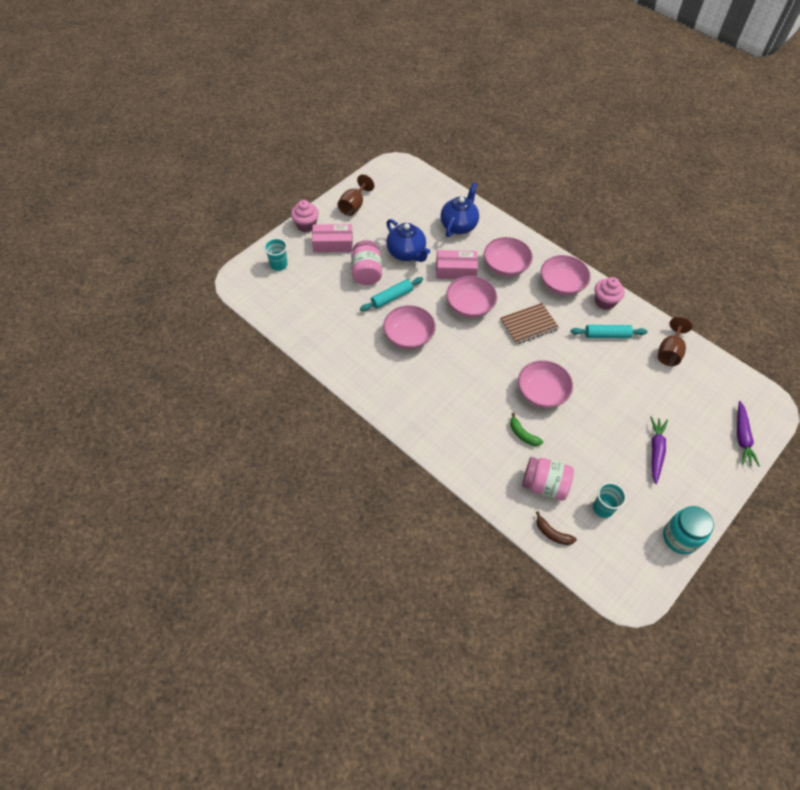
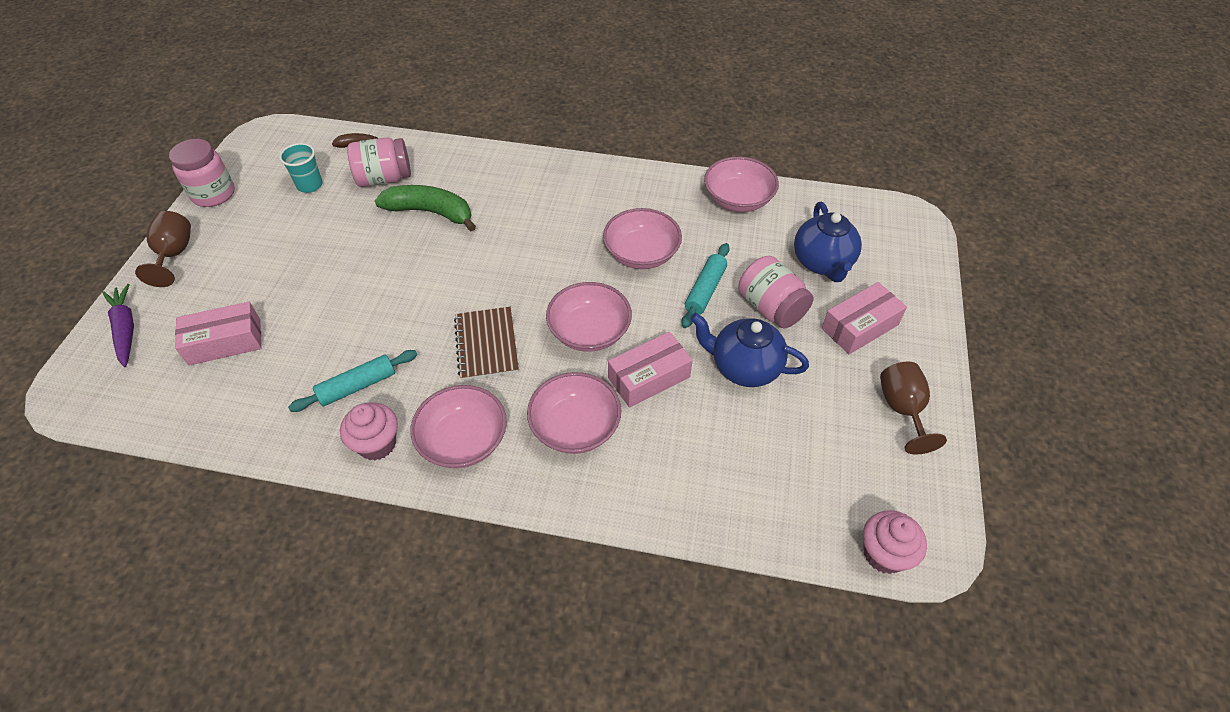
camera: 150 degrees right, 5 degrees down
(278, 265) = (891, 261): turquoise cup -> none
(306, 225) = (928, 335): pink cupcake -> pink cupcake (884, 554)
(459, 225) = (705, 467): blue teapot -> blue teapot (822, 263)
(523, 434) = (431, 212): green banana -> green banana, size x1.90
(528, 325) = (486, 345): brown notebook -> brown notebook turned 45 degrees counterclockwise
(542, 392) = (427, 265): pink bowl -> pink bowl (738, 199)
(656, 451) = (253, 263): purple carrot -> none
(669, 352) = (246, 406): brown goblet -> brown goblet (174, 254)
(678, 398) = (225, 342): none -> pink box
(680, 538) = (213, 194): turquoise jar -> pink jar

